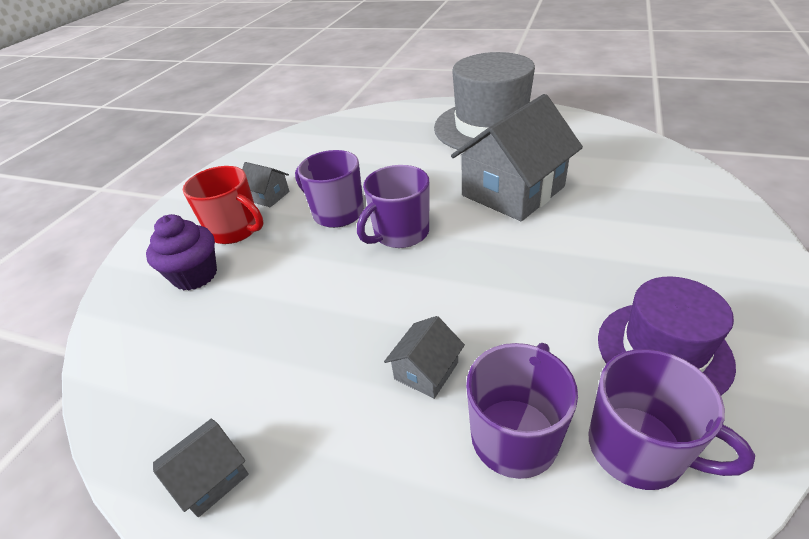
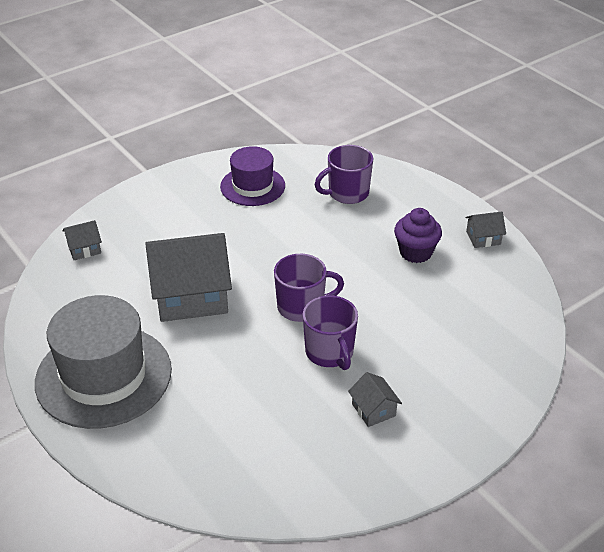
camera: 150 degrees left, 0 degrees up
(195, 275) = (466, 354): purple cupcake -> purple cupcake (415, 252)
(235, 230) = (420, 383): red mug -> none
(426, 371) = (361, 228): grey house -> grey house (84, 249)
(638, 449) = (308, 171): purple mug -> none

